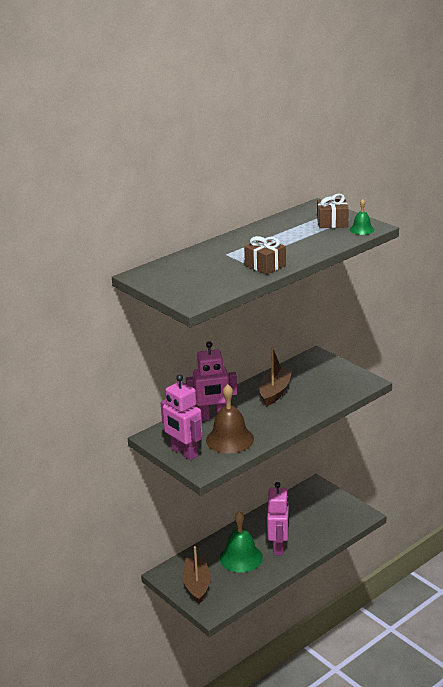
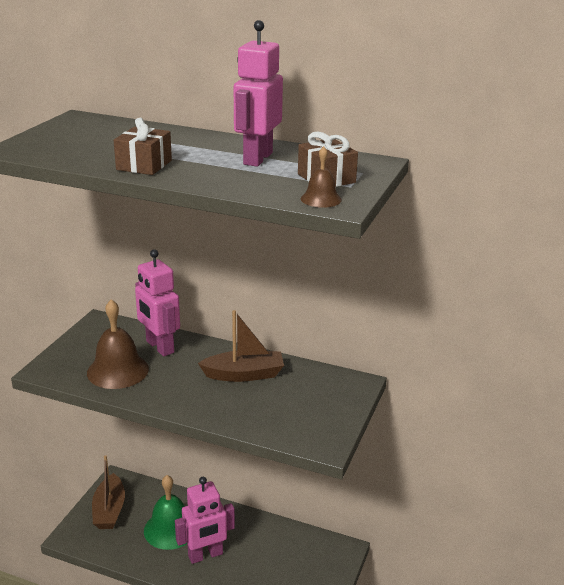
camera: 60 degrees right, 0 degrees up
(184, 453) = (76, 349): pink robot -> pink robot (257, 158)
(197, 585) = (109, 510): brown boat -> brown boat turned 120 degrees clockwise
(361, 229) = (321, 199): green bell -> brown bell

